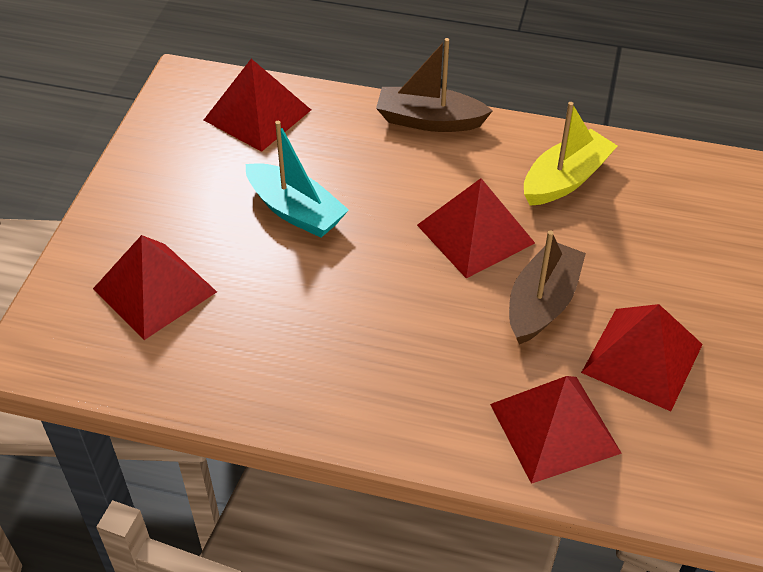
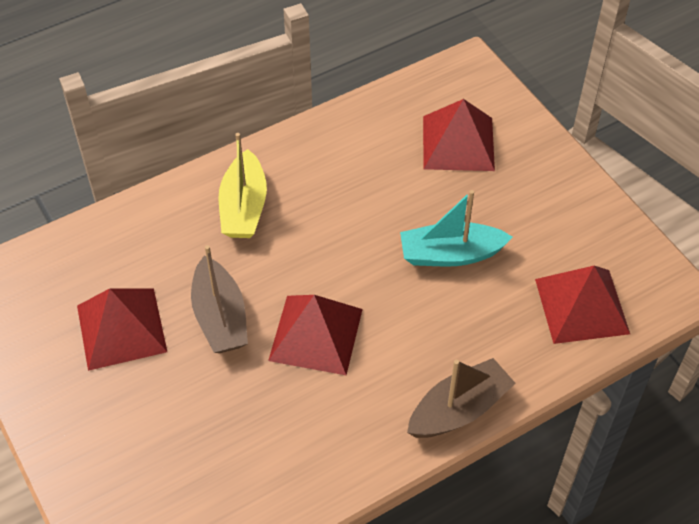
camera: 135 degrees right, 5 degrees up
(554, 428) = (140, 242): red pyramid -> none
(565, 179) = (299, 439): yellow boat -> yellow boat (244, 207)

